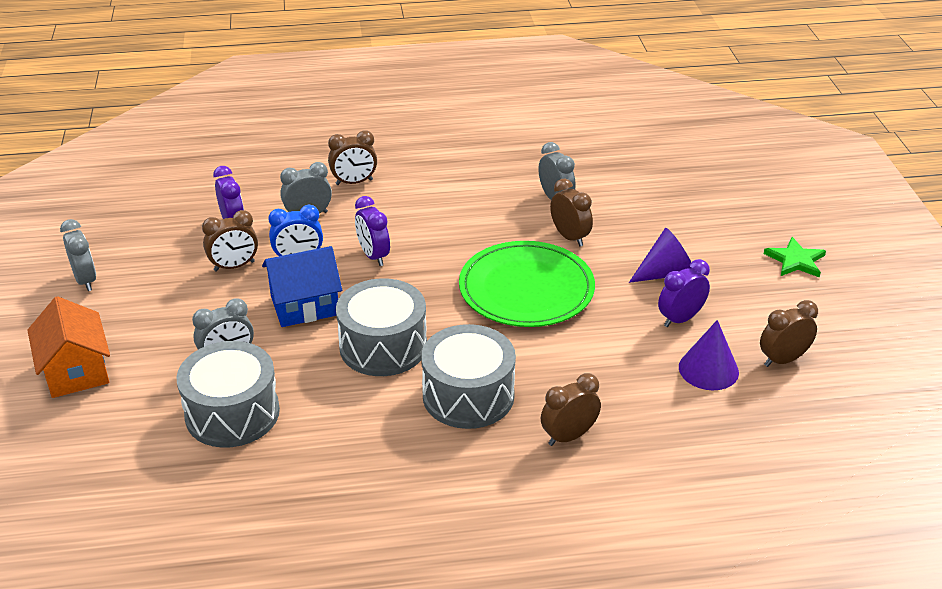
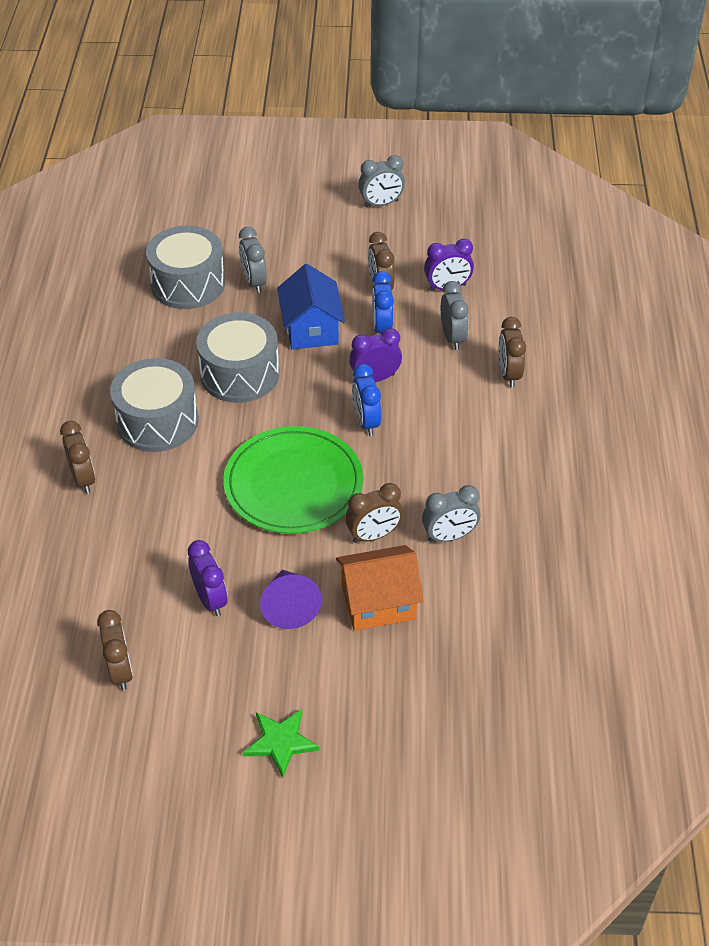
camera: 100 degrees right, 10 degrees up
(76, 371) = (266, 204): orange house -> orange house (378, 602)
(434, 255) = (366, 422): none -> blue clock
(708, 369) = (129, 602): purple cone -> none

